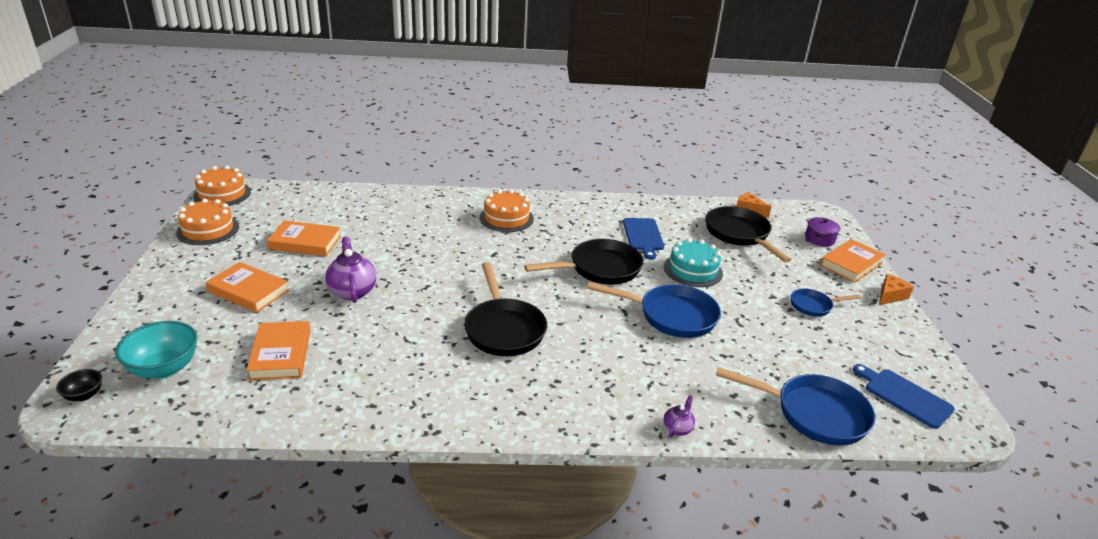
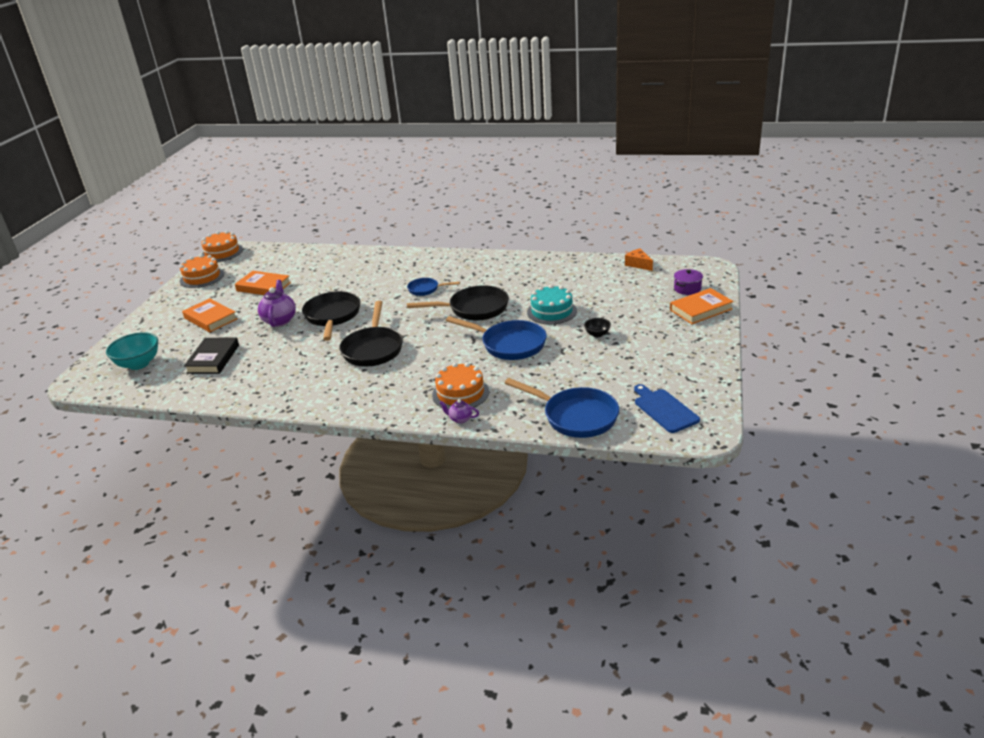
camera: 20 degrees right, 0 degrees up
(84, 395) = (88, 377): black bowl -> black bowl (597, 334)
(281, 354) = (213, 359): orange book -> black book
(506, 218) = (423, 270): orange cake -> orange cake (460, 393)
(643, 236) = (527, 285): blue cutting board -> none
(677, 428) = (460, 419): purple teapot -> purple teapot turned 120 degrees counterclockwise
(739, 234) = (614, 284): black pan -> black pan (332, 316)
(813, 306) = (638, 341): blue pan -> blue pan (426, 289)
(890, 296) = (717, 335): orange cheese -> none

